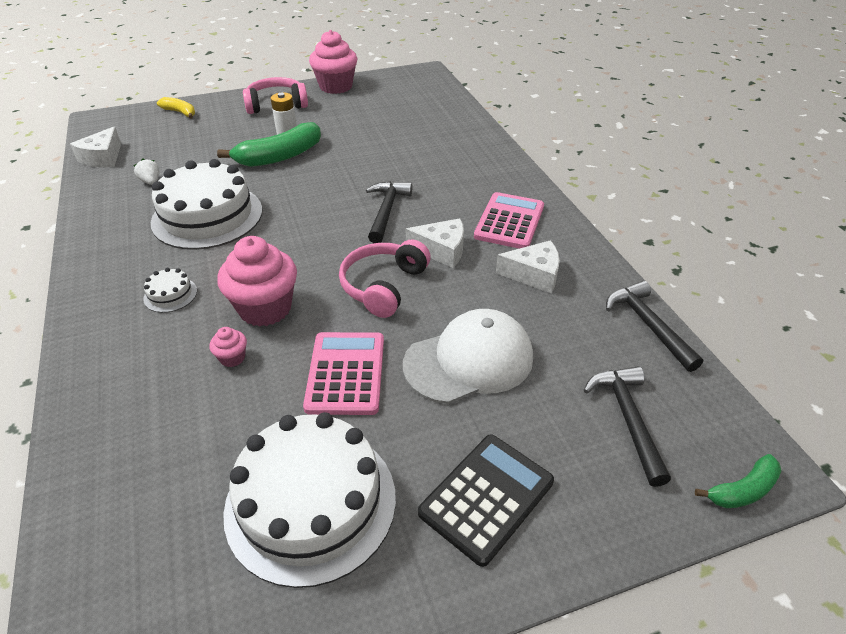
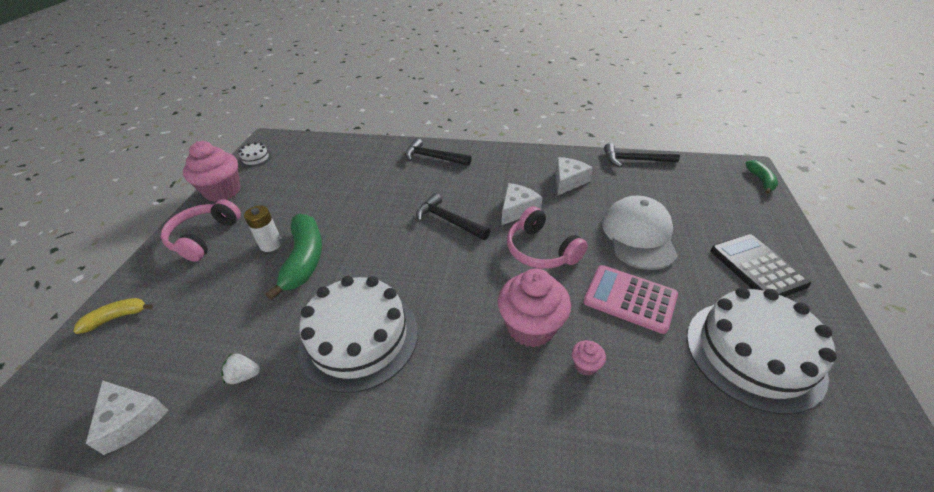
camera: 60 degrees left, 0 degrees up
(170, 294) = (471, 396): white cake -> white cake (255, 158)
(509, 221) = (506, 171): pink calculator -> none
(628, 419) = (706, 195): black hammer -> black hammer (433, 157)

